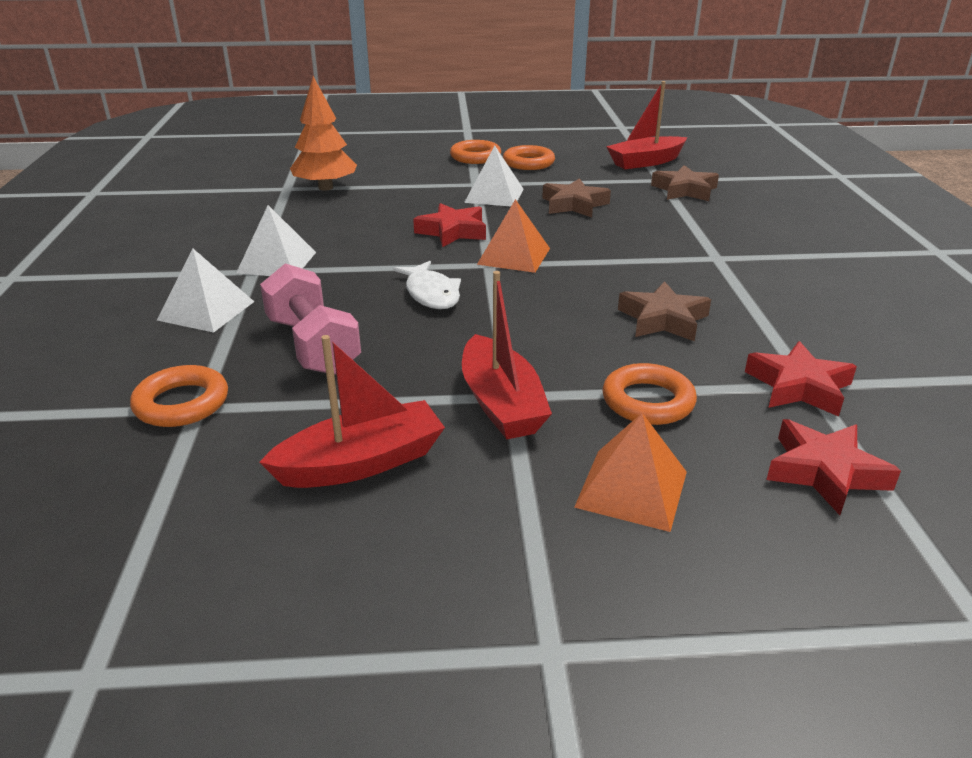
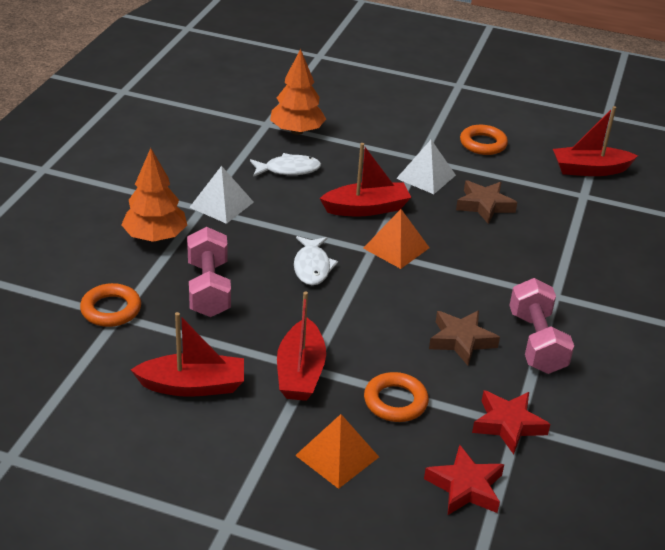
camera: 20 degrees right, 5 degrees up
(206, 310) = (155, 237): white pyramid -> orange tree
(338, 218) = (288, 170): none -> white fish
(452, 231) = (366, 208): red star -> red boat
(475, 157) = (442, 124): orange ring -> none
(684, 190) = (594, 214): brown star -> none
(742, 301) = (536, 342): none -> pink dumbbell

